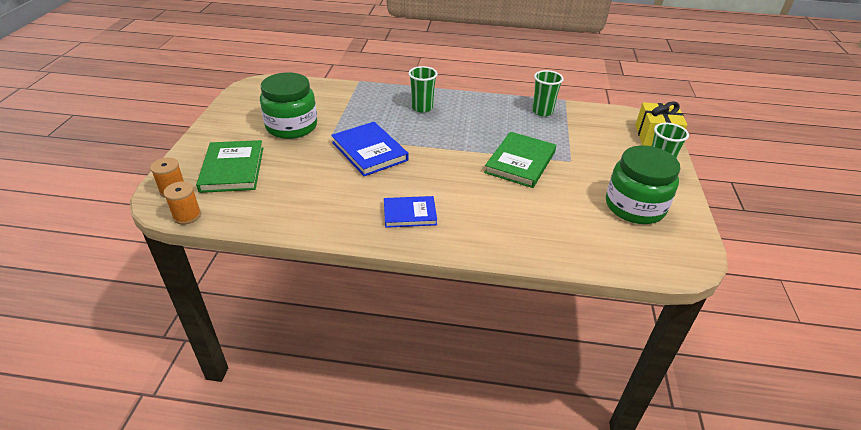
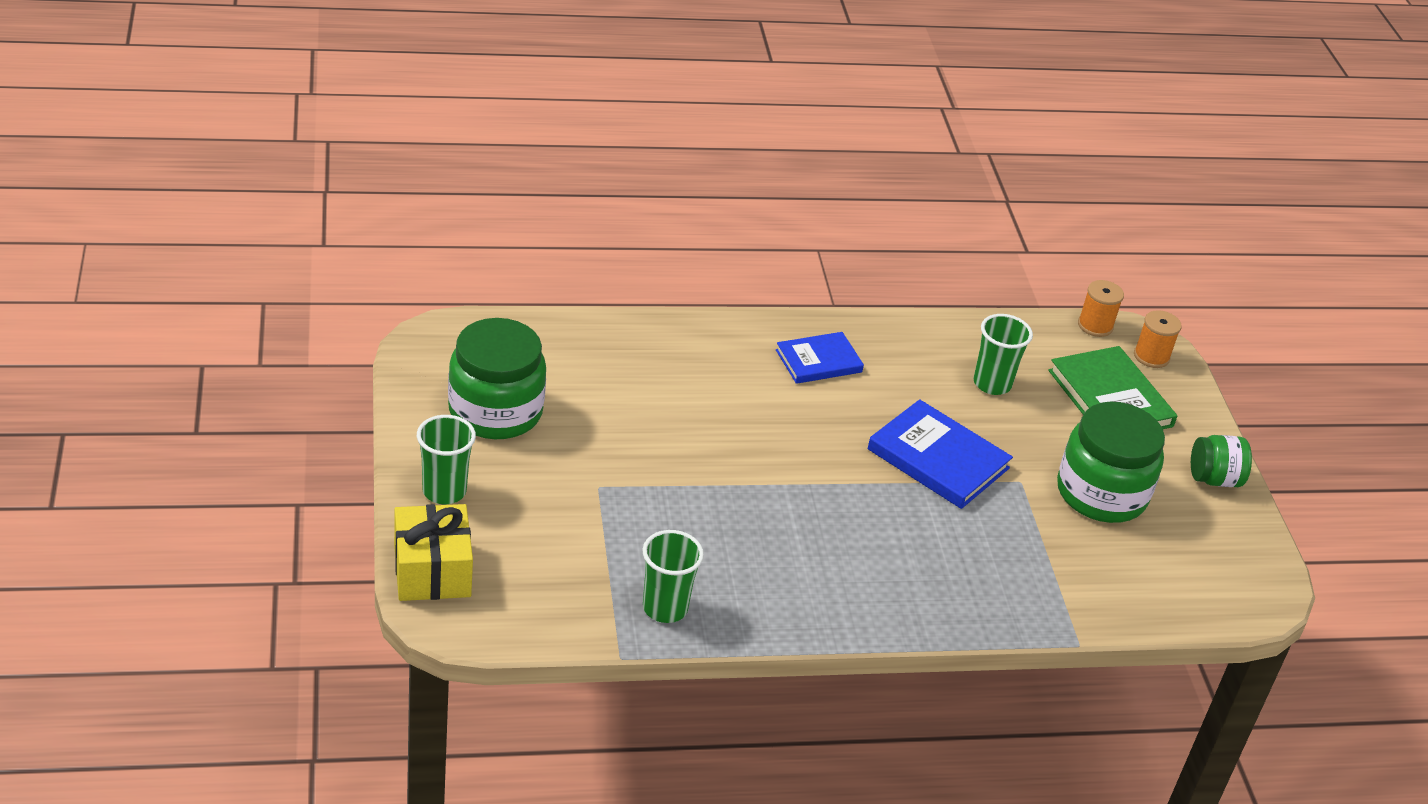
camera: 160 degrees right, 0 degrees up
(221, 125) = (1214, 479): none -> green jar
(422, 108) = (907, 579): green cup -> green cup (992, 384)
(520, 162) = (684, 471): green book -> none

